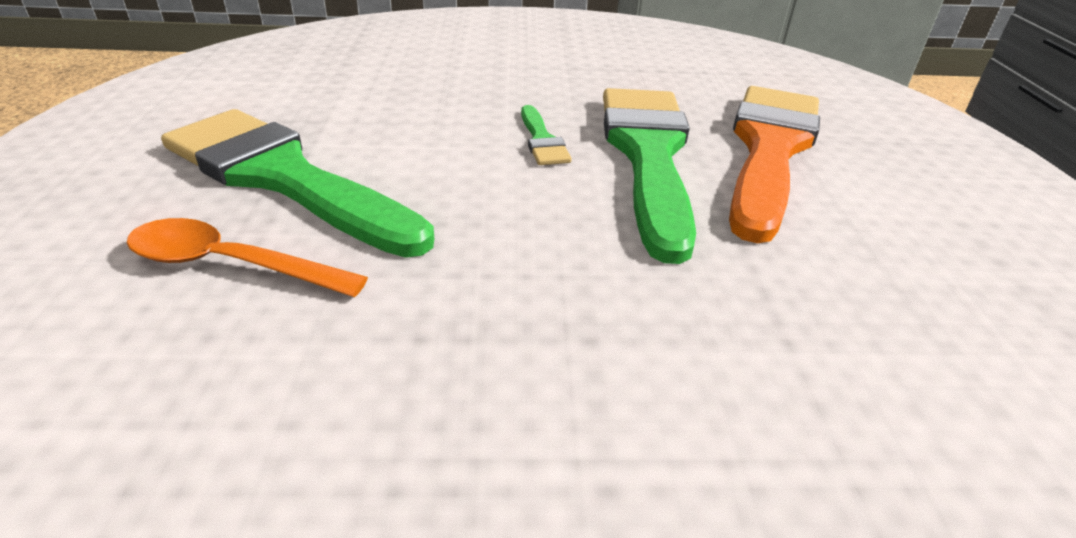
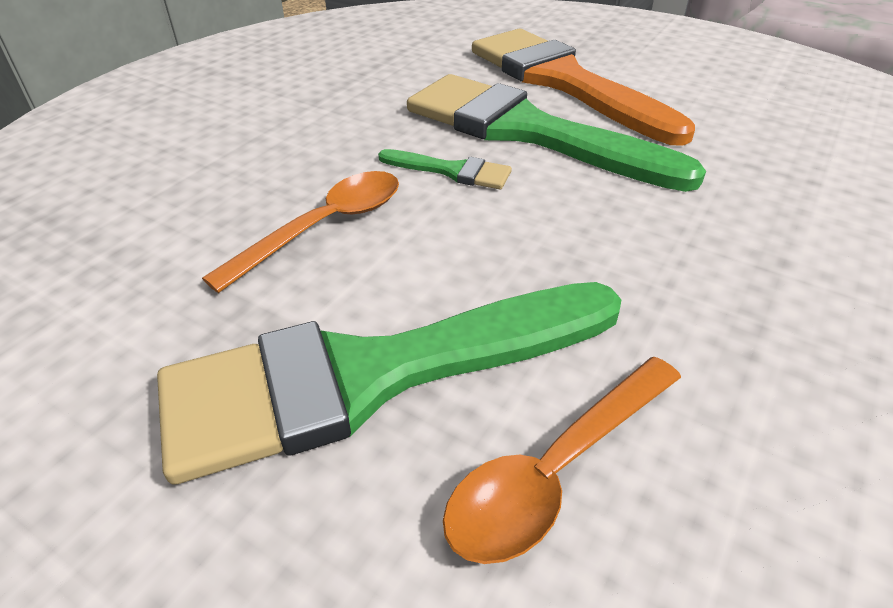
camera: 55 degrees left, 5 degrees up
(420, 118) = (325, 227): none -> orange spoon

